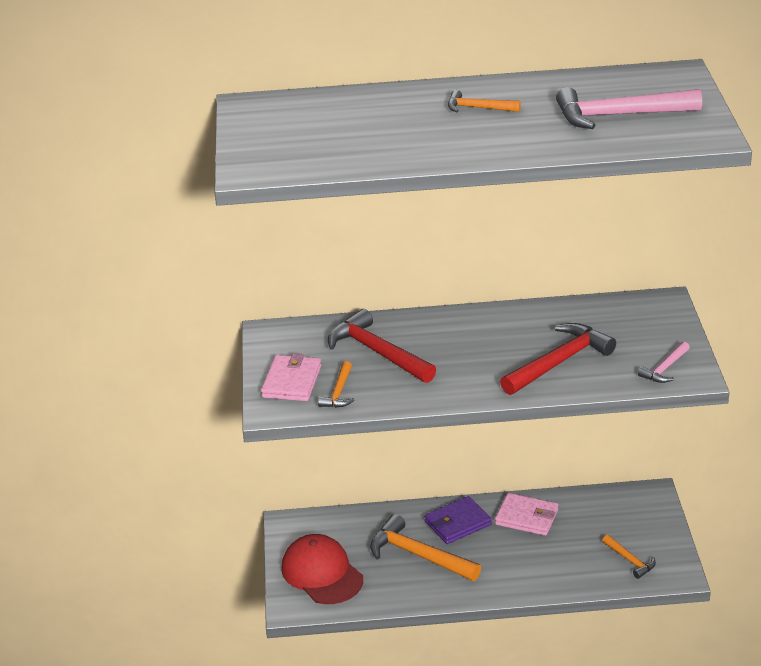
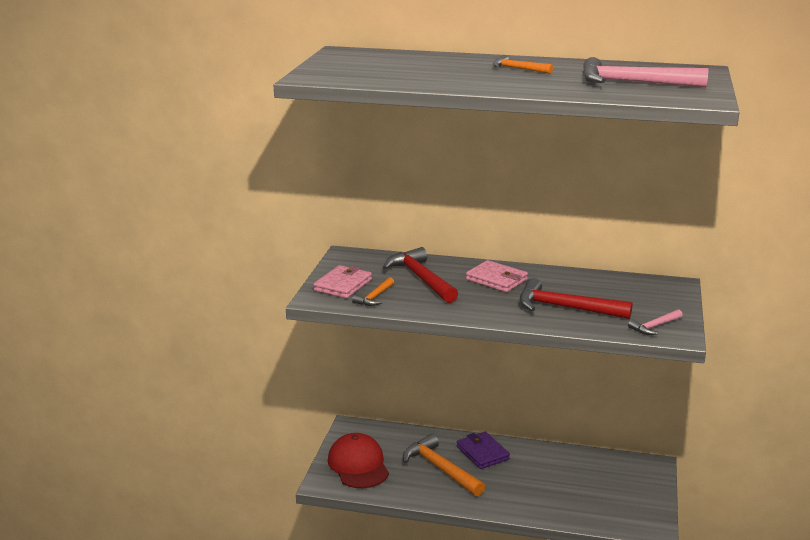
camera: 15 degrees right, 10 degrees down
(457, 523) = (482, 453): purple wallet -> purple wallet turned 75 degrees clockwise
(526, 517) = (540, 460): pink wallet -> pink wallet (496, 279)
(559, 362) = (565, 308): red hammer -> red hammer turned 135 degrees counterclockwise
(630, 560) = (615, 509): orange hammer -> none

